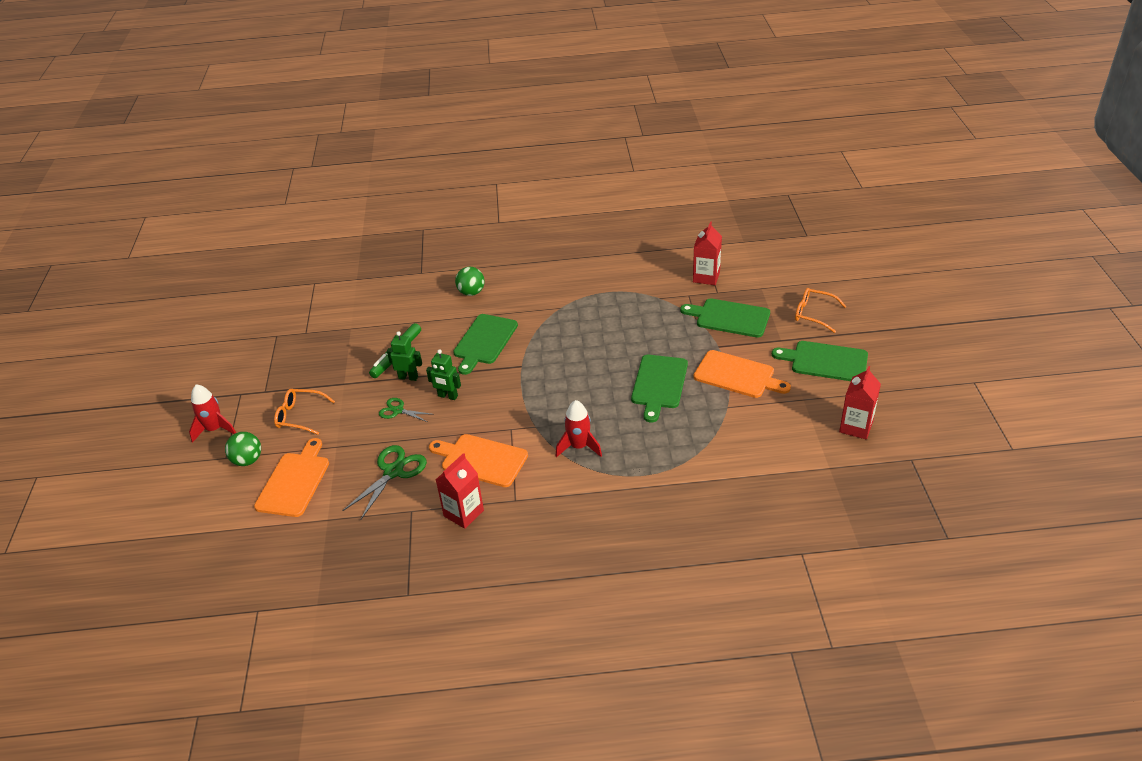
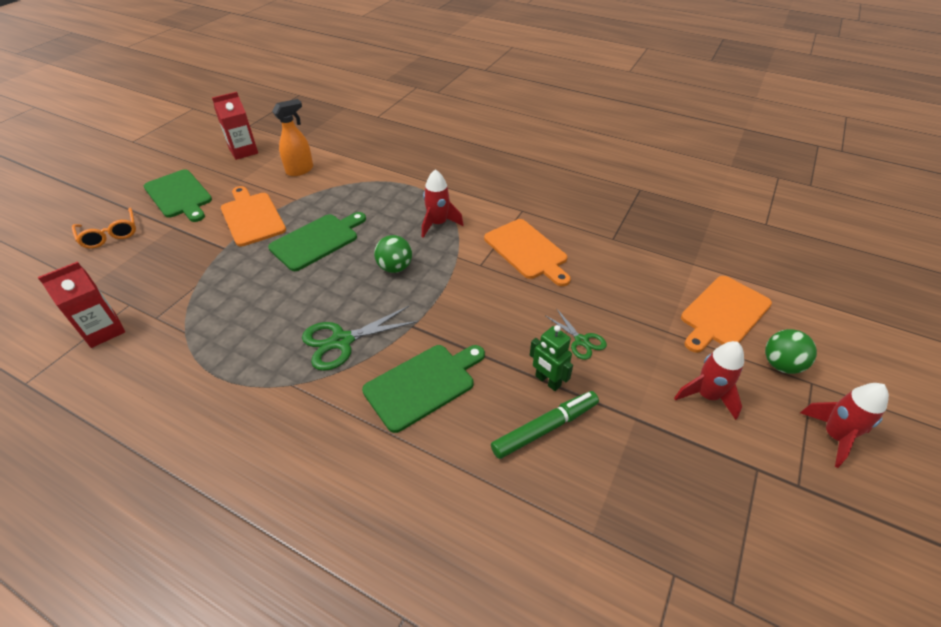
camera: 150 degrees left, 5 degrees up
(300, 416) = (707, 396): orange glasses -> red rocket
(393, 472) = (615, 277): green scissors -> green scissors (342, 341)
(447, 396) = (517, 330): green robot -> none
(463, 513) = (569, 219): red carton -> none
(471, 292) = (367, 494): green ball -> green ball (395, 267)
(729, 318) = (170, 269): green cutting board -> none
(770, 436) = (300, 170): none -> orange spray bottle

